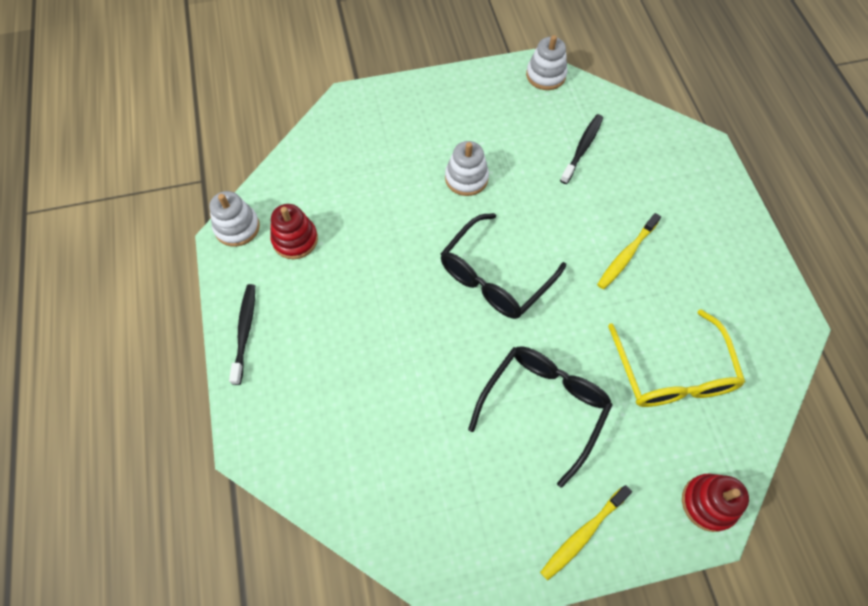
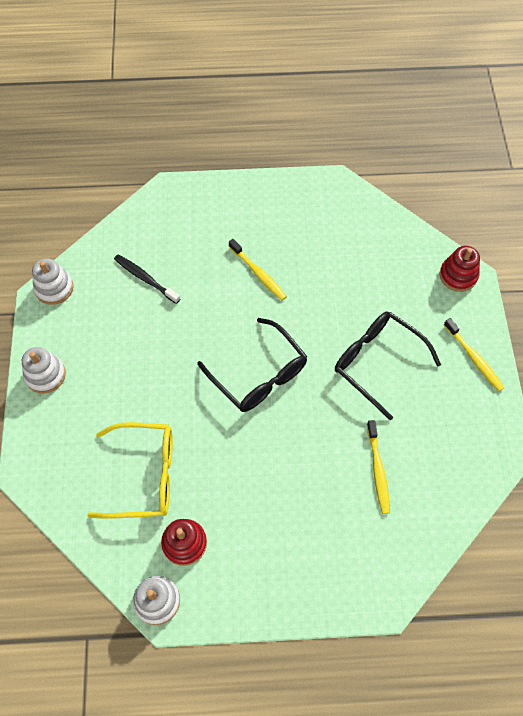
camera: 80 degrees left, 0 degrees up
(245, 331) = (274, 599): black toothbrush -> none
(402, 422) = (378, 470): none -> yellow toothbrush
(466, 178) = (153, 378): white stacking toy -> white stacking toy (45, 375)
(672, 372) = (362, 270): yellow glasses -> yellow glasses (144, 475)

